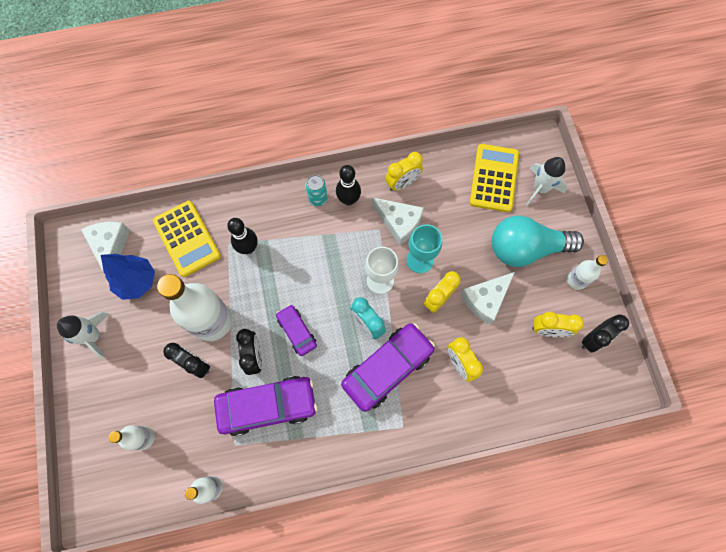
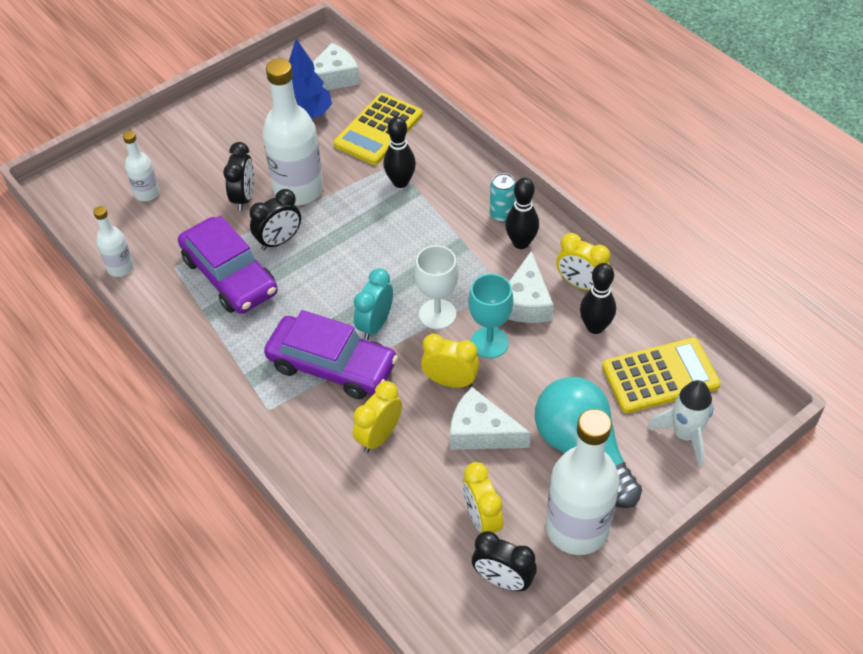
camera: 65 degrees right, 20 degrees down
(93, 336) = (231, 110): white rocket -> none
(297, 331) = (328, 264): purple car -> none
(440, 193) = (595, 327): none -> black bowling pin
(576, 280) = (577, 528): white bottle -> white bottle, size x1.98

